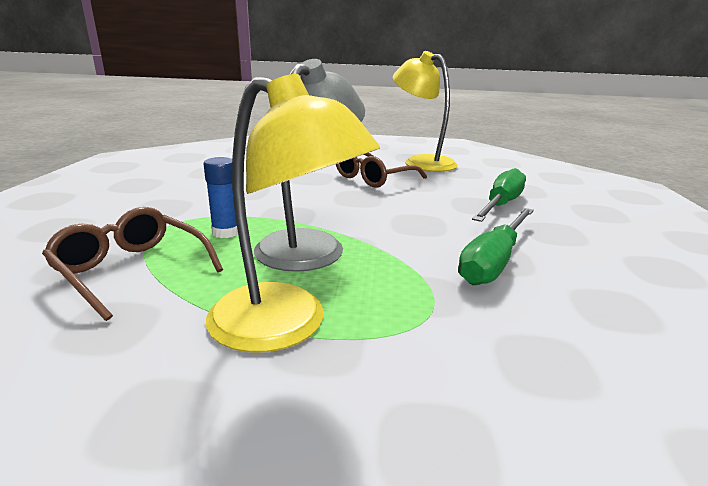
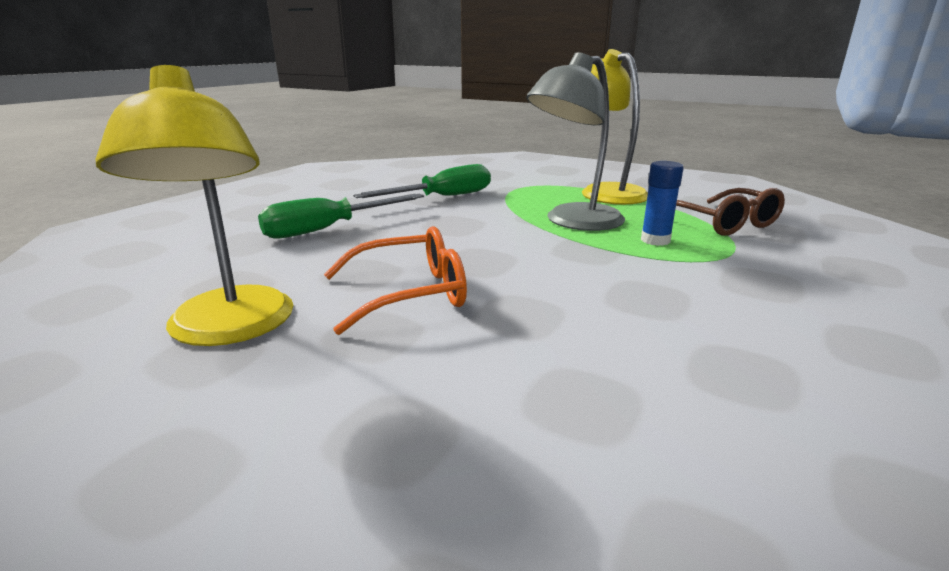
camera: 155 degrees left, 0 degrees up
(373, 178) = (410, 293): brown glasses -> orange glasses

